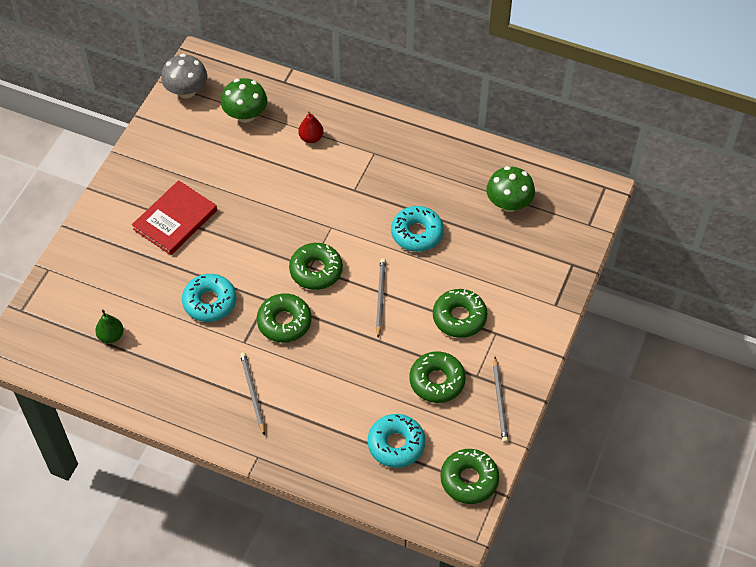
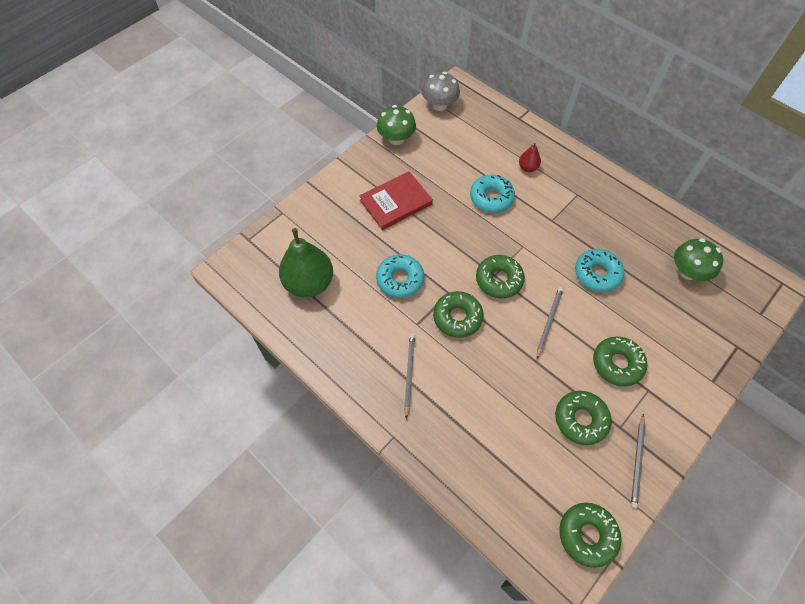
camera: 20 degrees right, 5 degrees up
(111, 336) = (309, 283): green pear -> green pear, size x2.15
(245, 115) = (480, 135): green mushroom -> green mushroom (396, 139)
(396, 444) = (525, 471): turquoise donut -> turquoise donut (491, 198)

